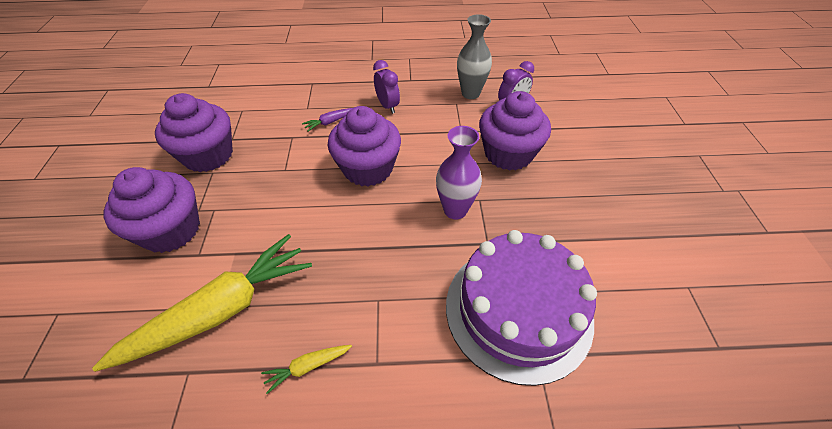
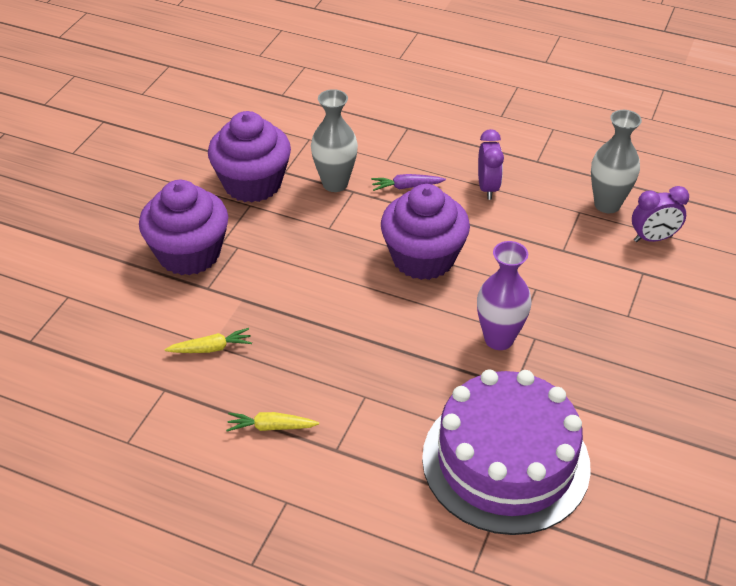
camera: 25 degrees right, 5 degrees down
(221, 310) = (211, 348): yellow carrot -> yellow carrot, size x0.40
(275, 136) = (335, 184): none -> grey vase
(508, 153) = (606, 297): purple cupcake -> none

